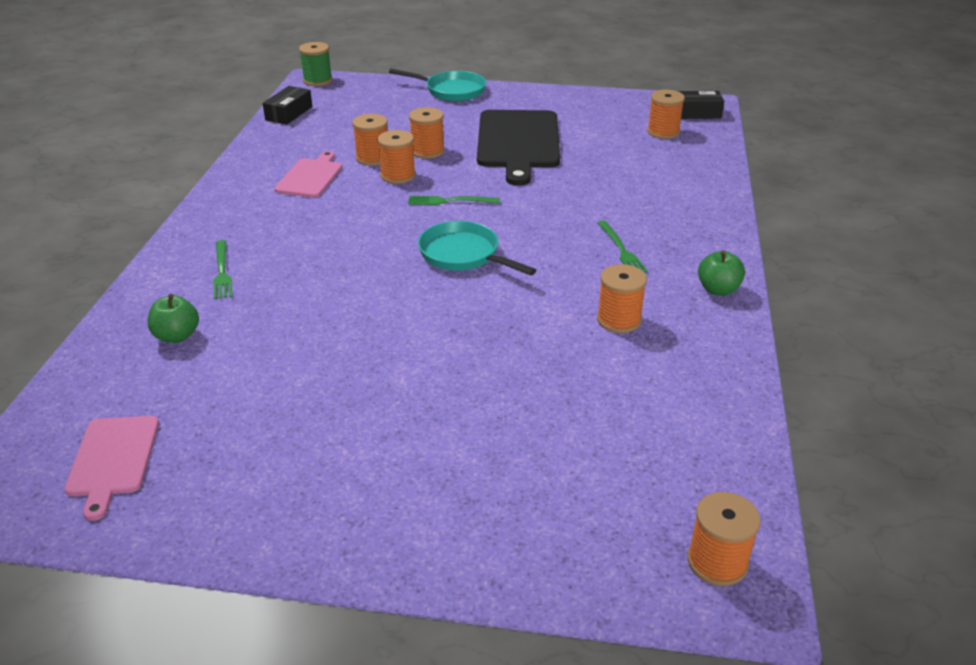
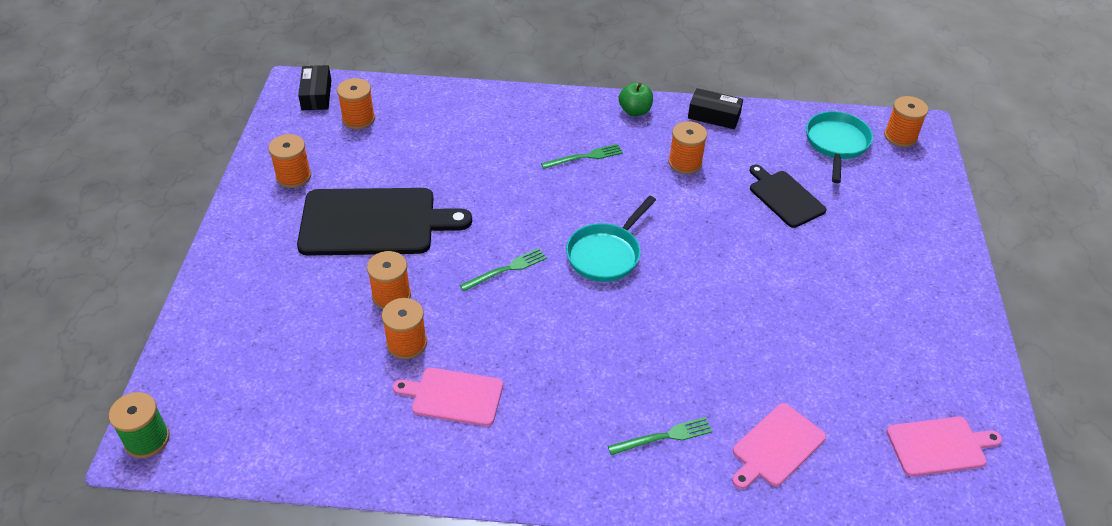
camera: 95 degrees left, 10 degrees up
(177, 336) = (776, 447): green apple -> pink cutting board
(289, 113) = (263, 454): black box -> black box (714, 116)
(398, 175) = (451, 316): orange spool -> orange spool (293, 176)
(450, 201) = (506, 269): green fork -> green fork turned 120 degrees counterclockwise
(451, 91) = (218, 286): turquoise pan -> turquoise pan (836, 144)
(555, 397) = (785, 197): none -> black cutting board

